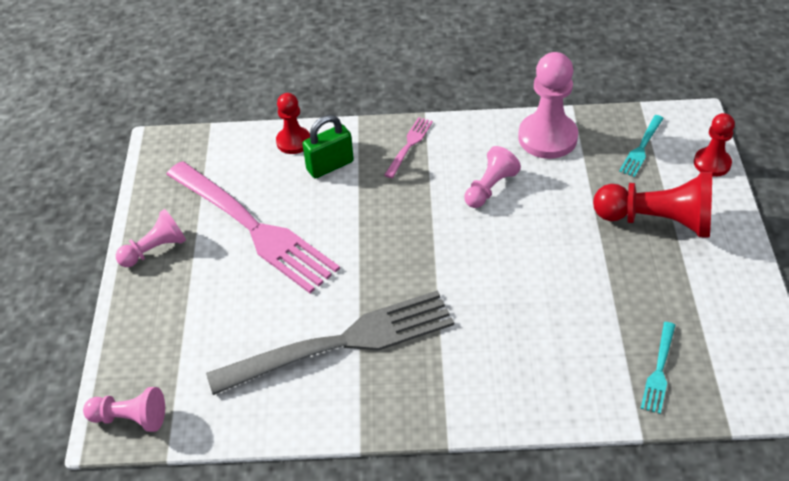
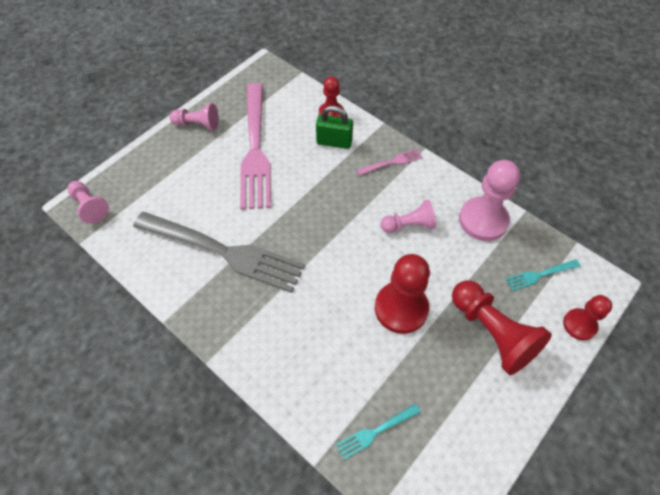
camera: 40 degrees right, 10 degrees up
(565, 260) = (401, 308): none -> red pawn

